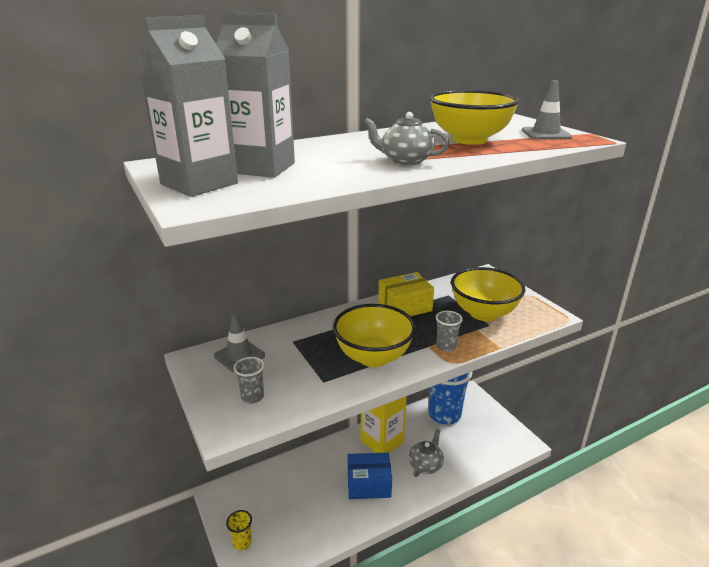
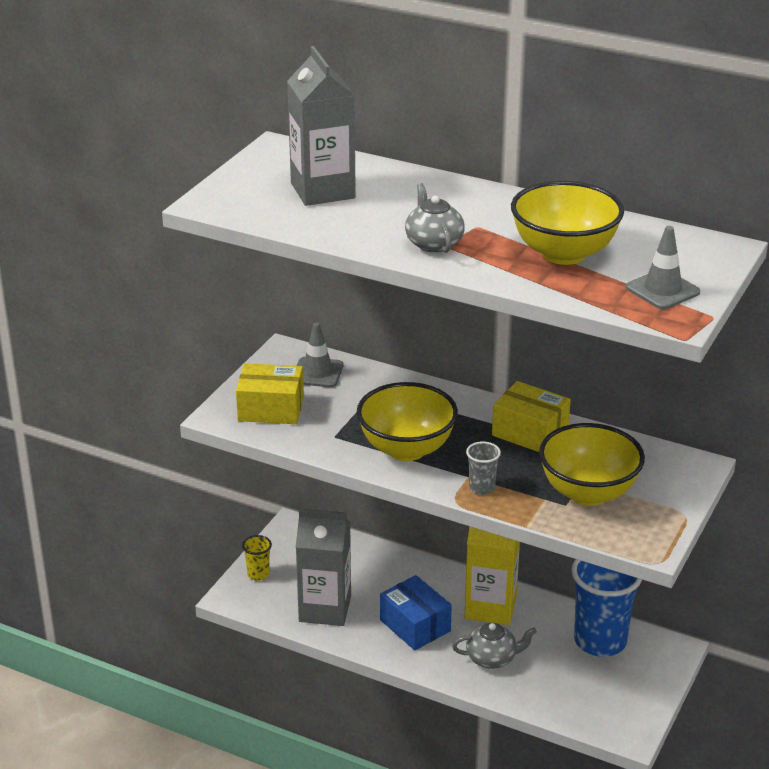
camera: 55 degrees right, 5 degrees up
(199, 184) = (252, 184): grey carton -> grey carton (325, 609)
(252, 397) = (271, 409): grey cup -> yellow box

